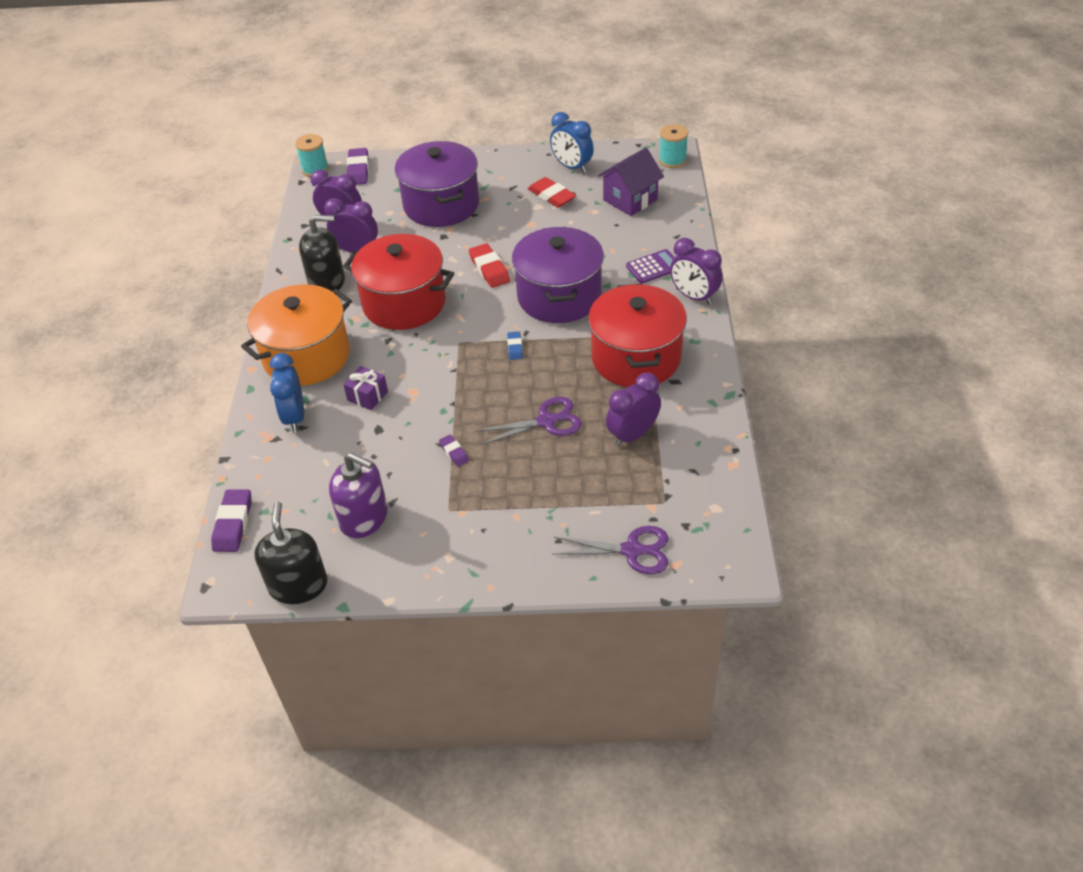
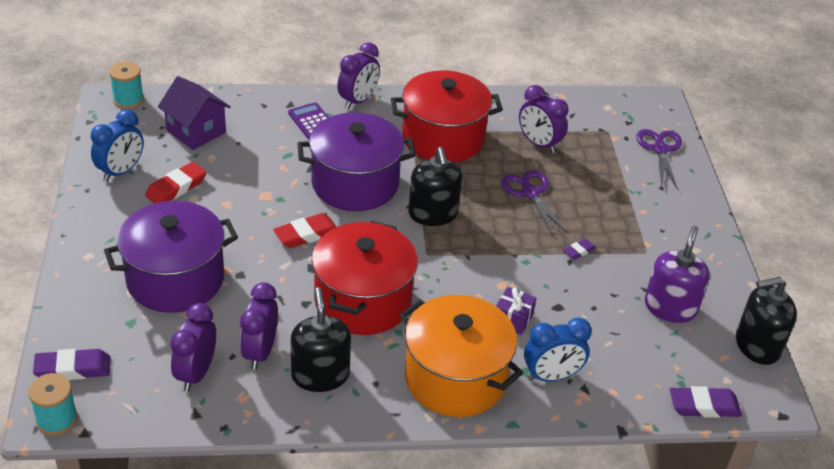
camera: 100 degrees left, 5 degrees down
(515, 347) = (433, 214): blue eraser -> black soap dispenser

